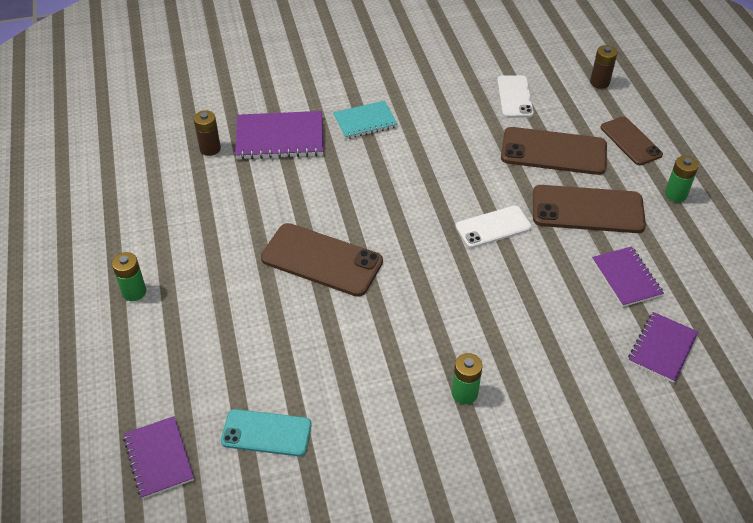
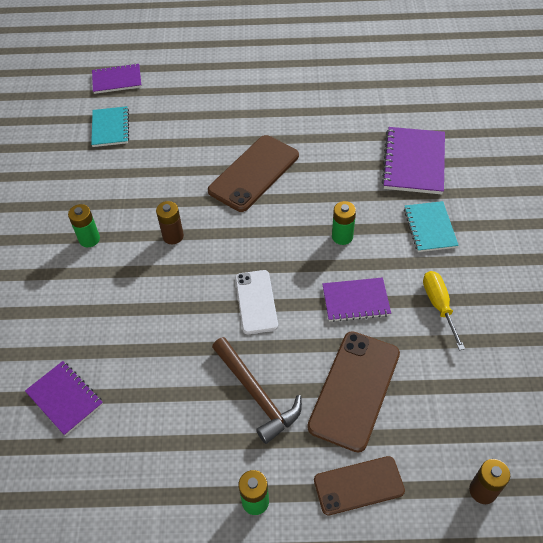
camera: 105 degrees right, 5 degrees up
(134, 292) = (256, 72): green battery -> green battery (342, 236)
(210, 149) = (405, 117): brown battery -> brown battery (173, 236)
(266, 433) = (110, 128): turquoise phone -> turquoise notebook
(451, 111) = (439, 306): none -> yellow screwdriver
(514, 97) = (459, 377): white phone -> none
(587, 209) = (256, 394): brown phone -> brown hammer
(626, 278) = (155, 398): purple notebook -> purple notebook (355, 301)

